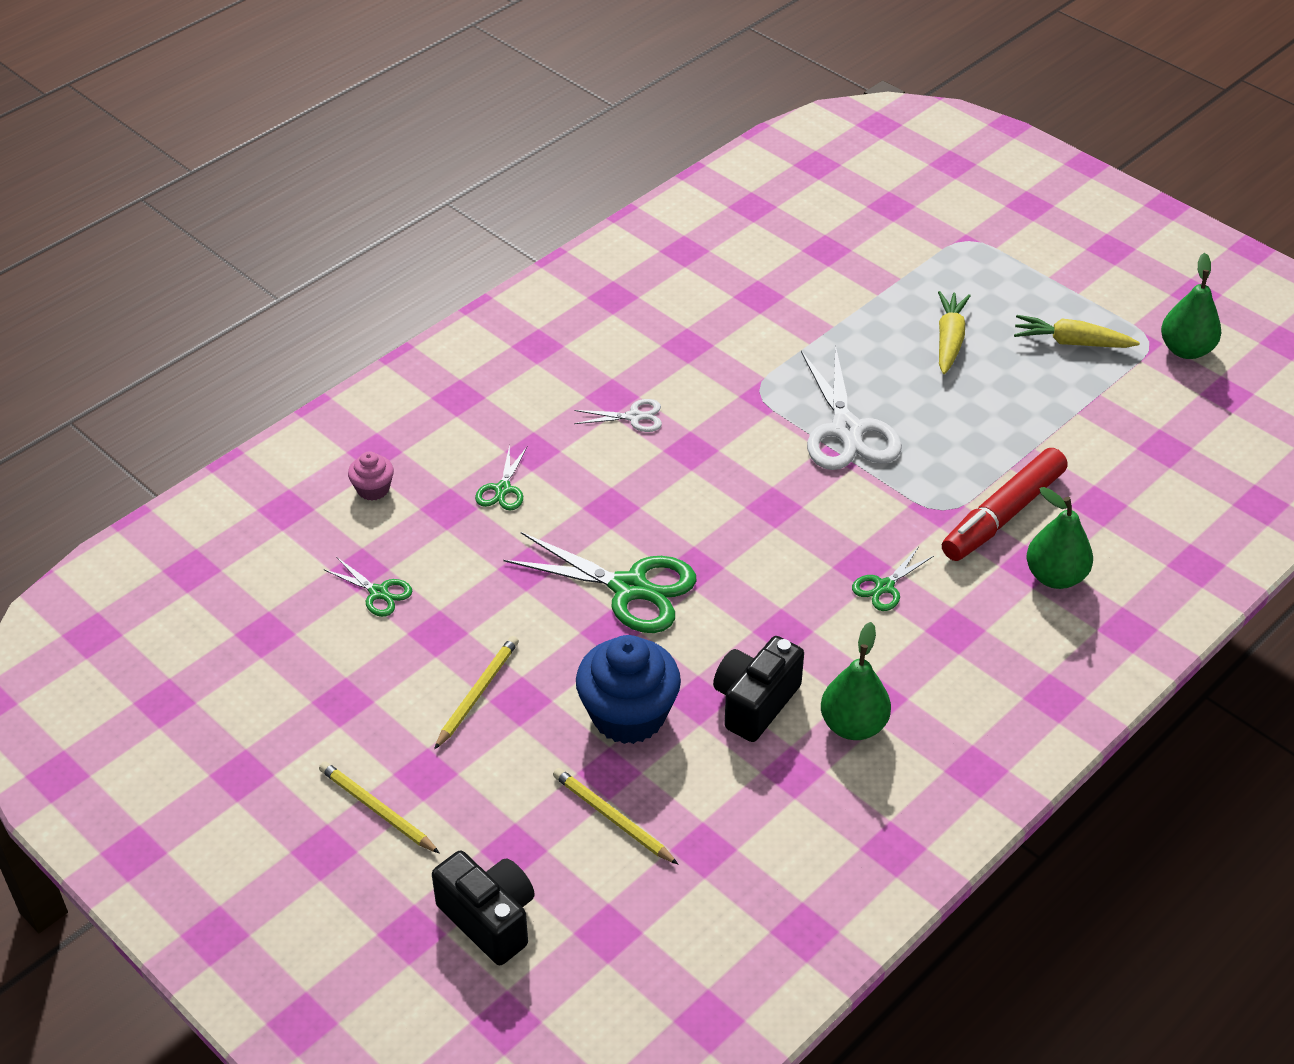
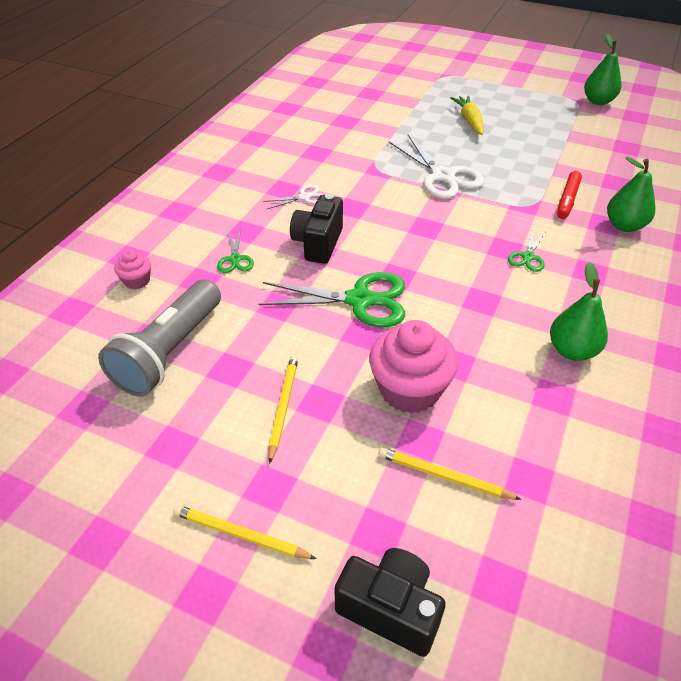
camera: 20 degrees left, 0 degrees up
(378, 593) = (170, 352): green scissors -> grey flashlight
(628, 715) = (409, 389): blue cupcake -> pink cupcake
(755, 703) = (495, 354): black camera -> black camera (318, 243)
(1003, 515) = (567, 200): red marker -> red marker, size x0.63
(1072, 342) = (536, 109): yellow carrot -> none

